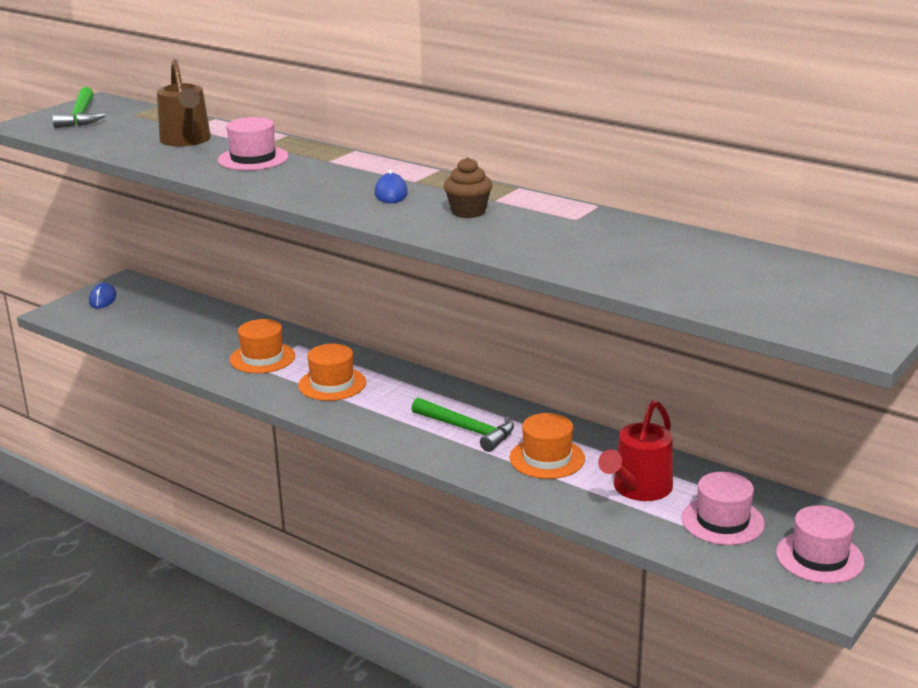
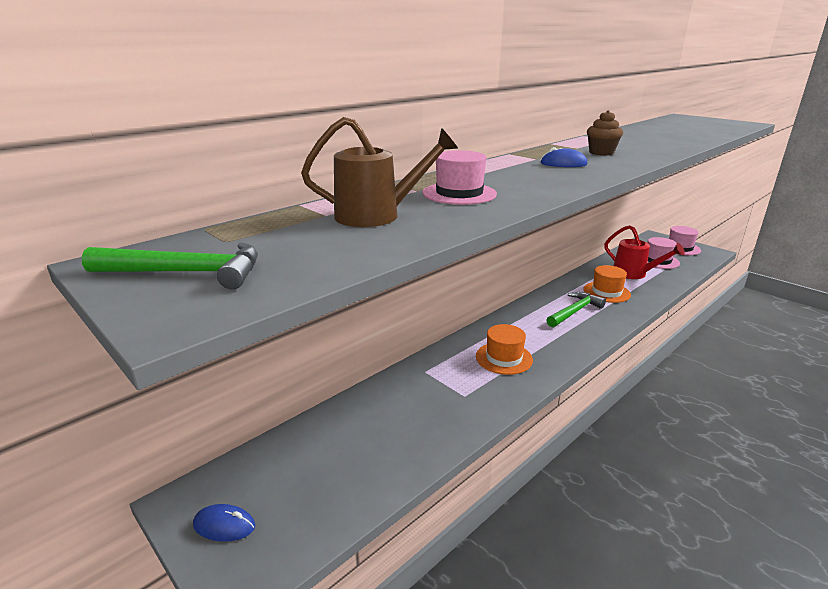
camera: 80 degrees left, 0 degrees up
(262, 358) = (446, 392): orange hat -> none

